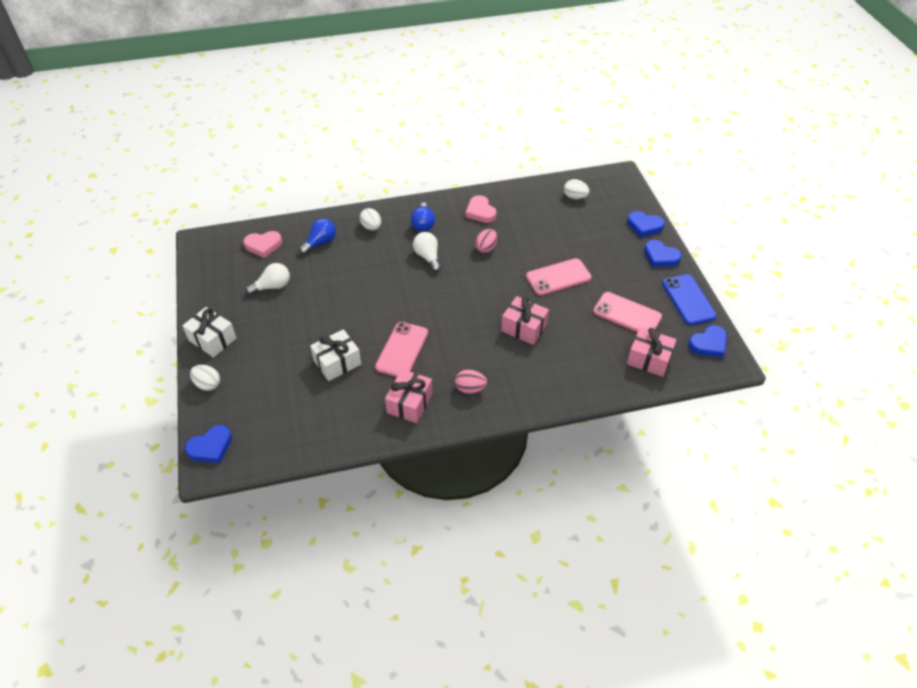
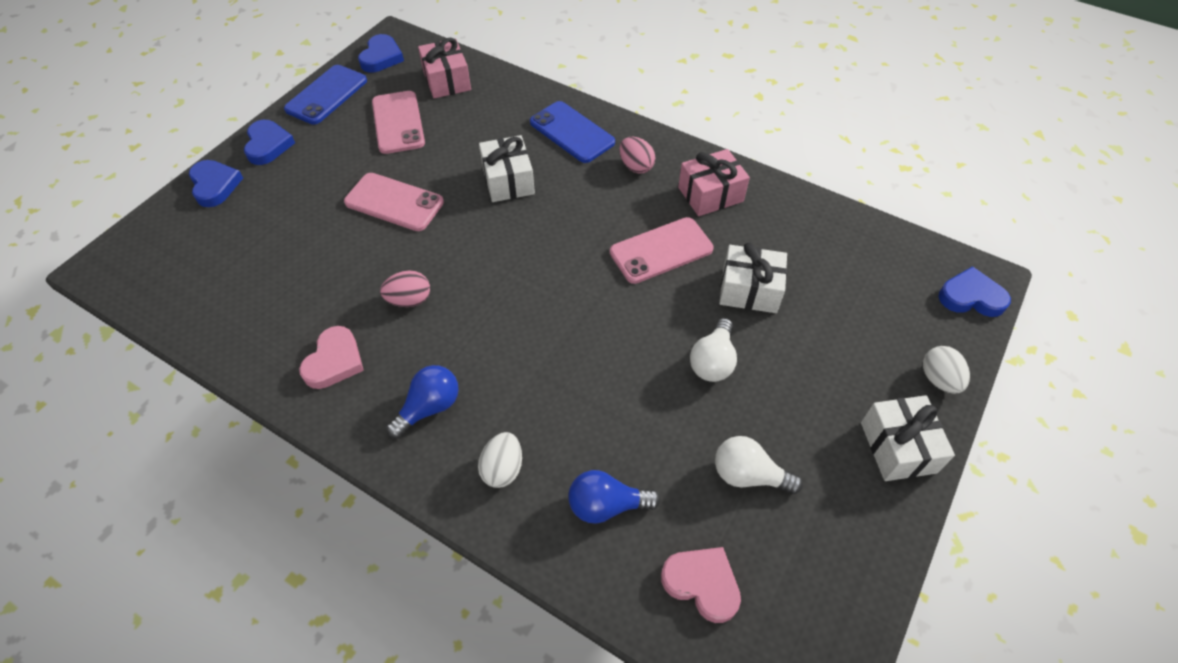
camera: 135 degrees left, 5 degrees up
(428, 257) = (491, 346): white light bulb -> white light bulb (713, 361)
(524, 328) = (508, 181): pink gift -> white gift
(532, 382) = (572, 132): none -> blue phone
(575, 197) = (202, 282): white egg -> none
(708, 344) = (381, 57): blue heart -> blue heart turned 90 degrees clockwise

